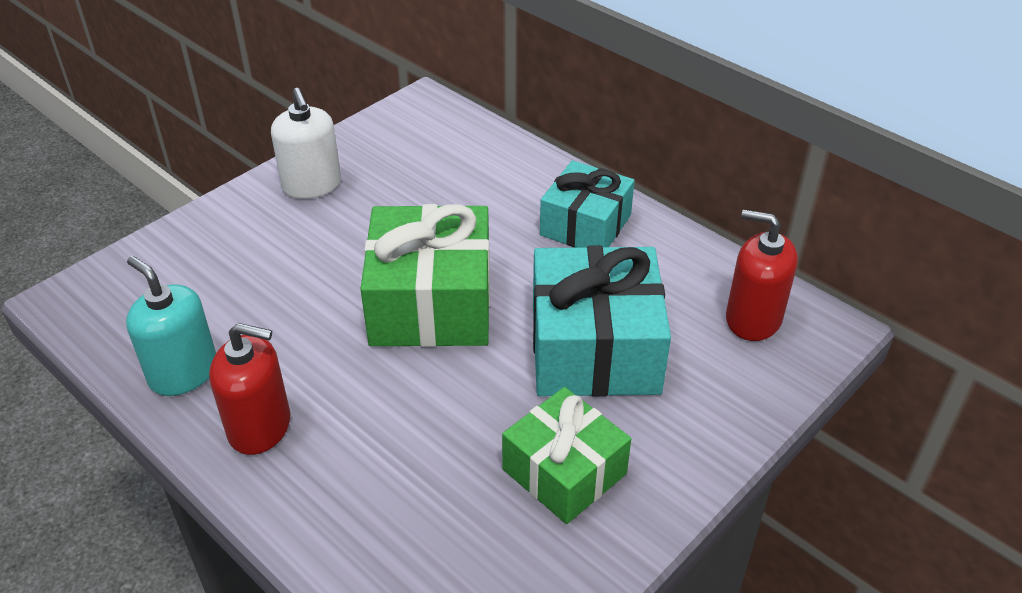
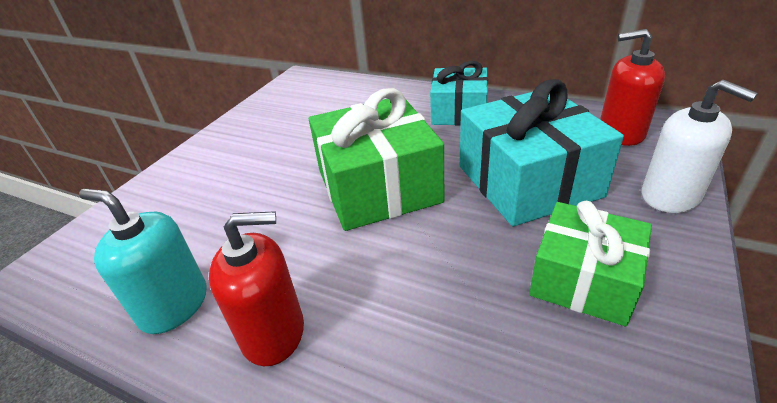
camera: 15 degrees left, 5 degrees down
(312, 185) = (240, 138): white soap dispenser -> white soap dispenser (670, 196)

